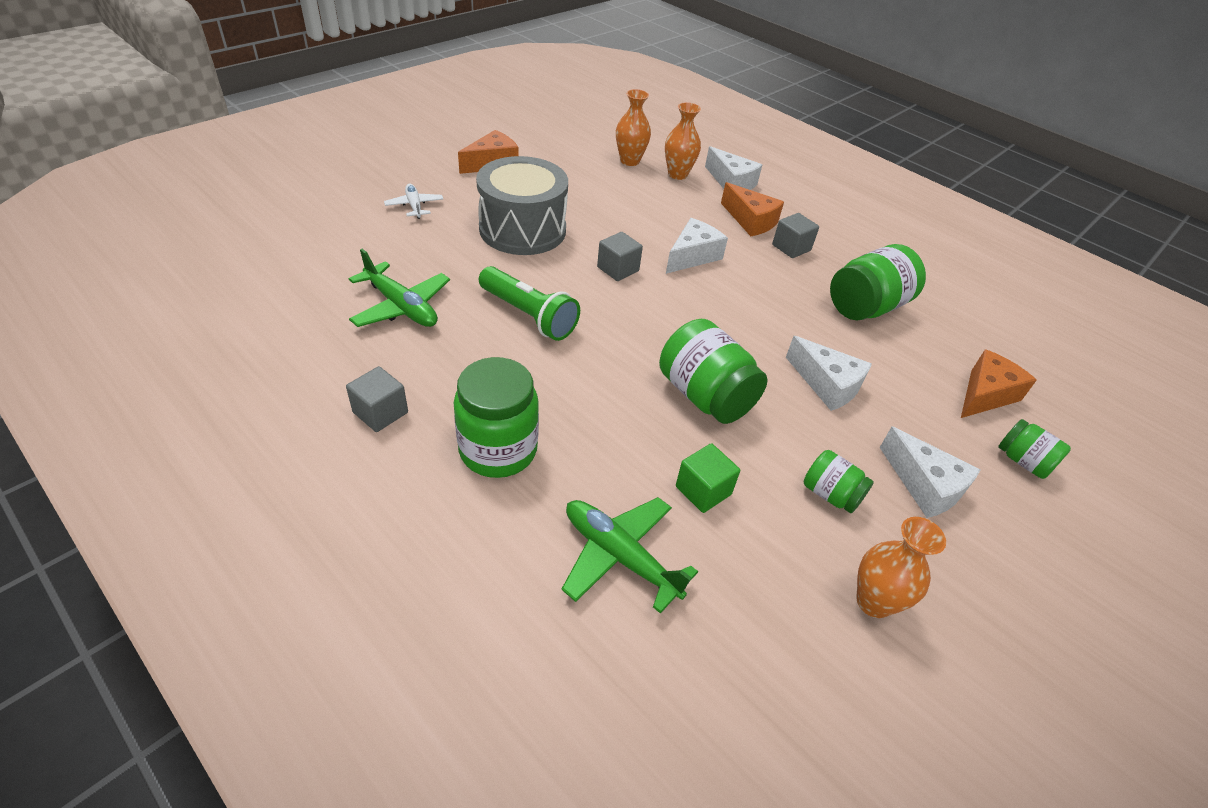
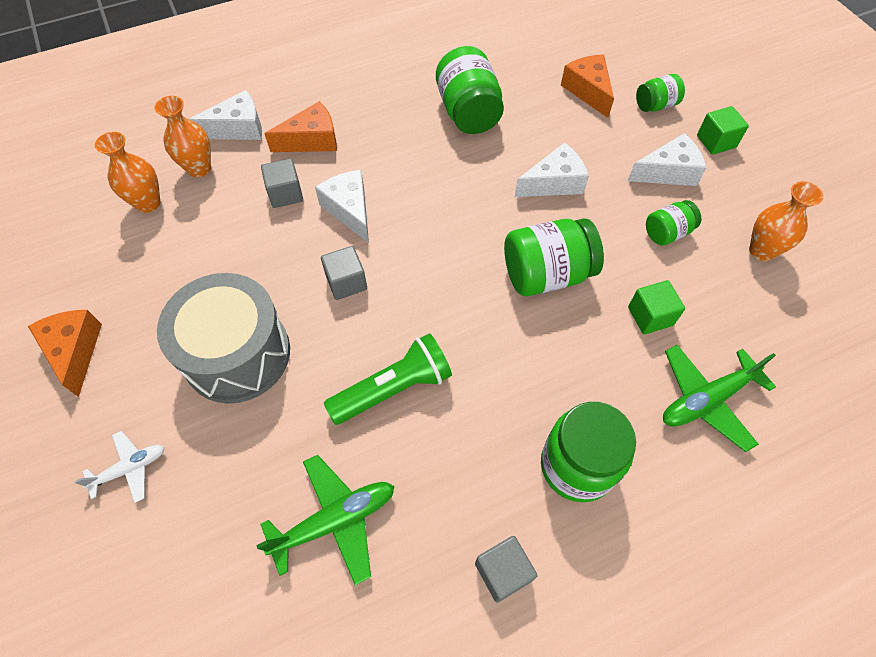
camera: 65 degrees left, 15 degrees up
(414, 206) = (130, 468): white plane -> white plane turned 150 degrees clockwise
(791, 247) = (367, 127): grey cube -> grey cube (285, 194)
(1020, 533) = (716, 141): none -> green cube

